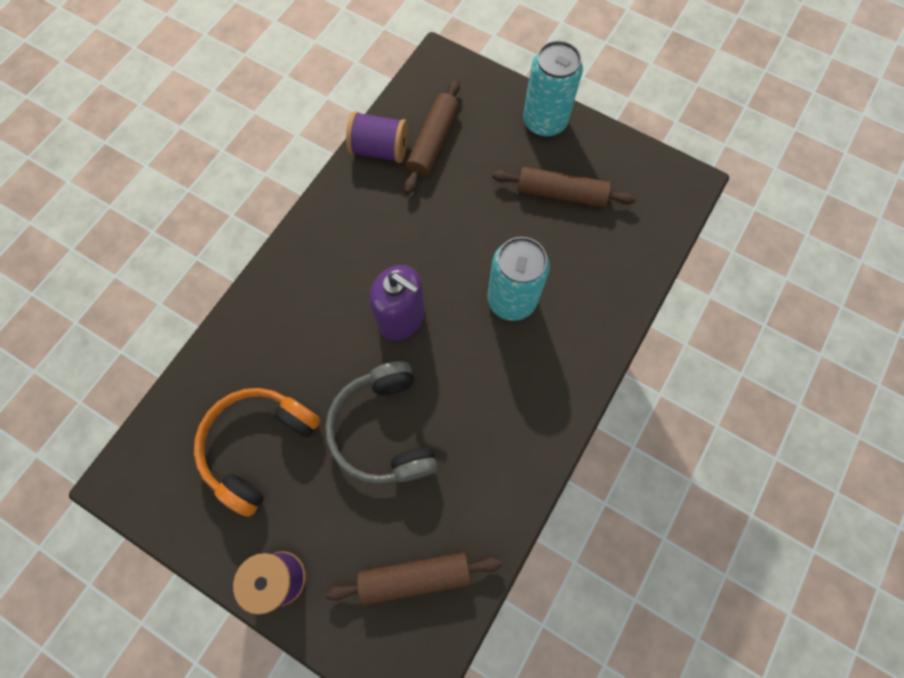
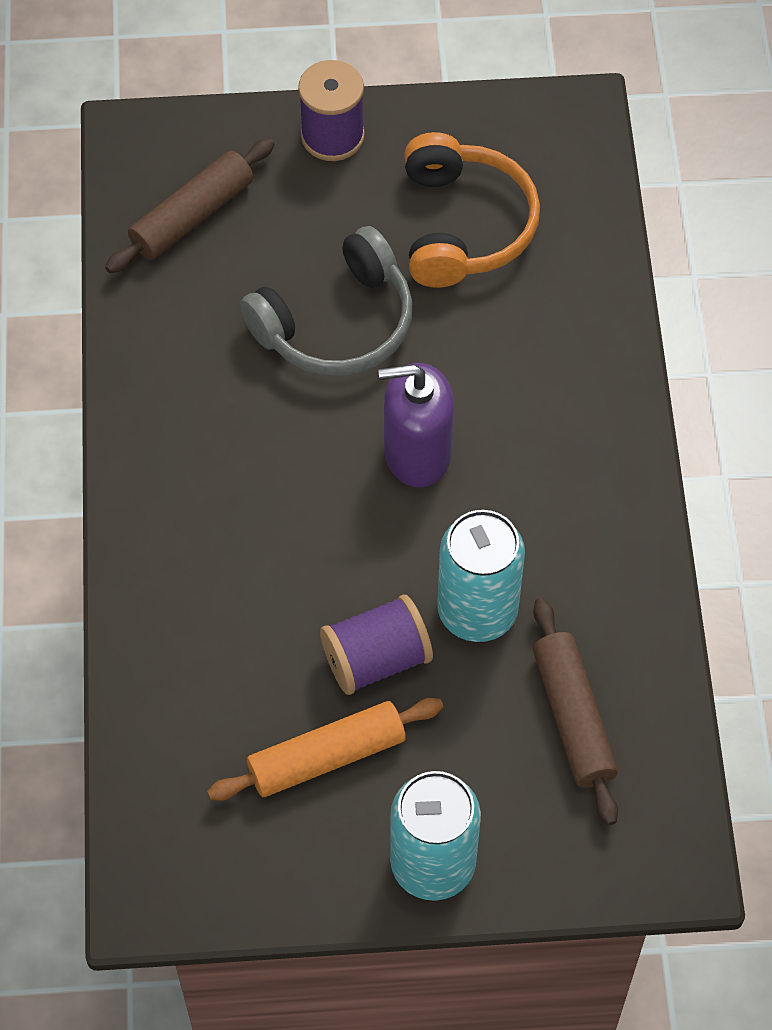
camera: 145 degrees right, 10 degrees down
(380, 150) = (639, 655): purple spool -> purple spool (376, 659)
(384, 430) = (336, 323): grey headphones -> grey headphones turned 105 degrees clockwise
(511, 300) = (292, 561): turquoise can -> turquoise can (477, 611)
(561, 194) = (326, 757): brown rolling pin -> orange rolling pin

